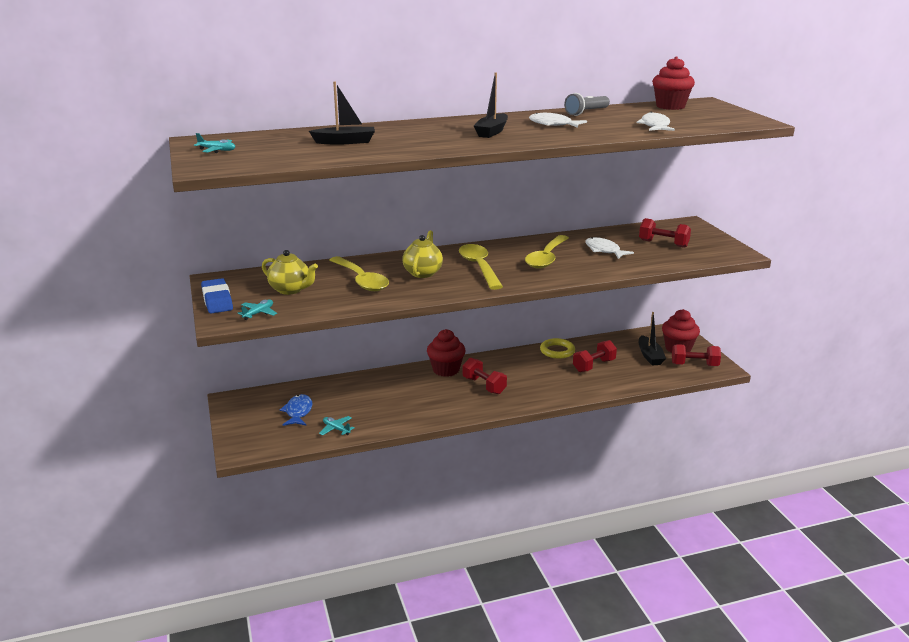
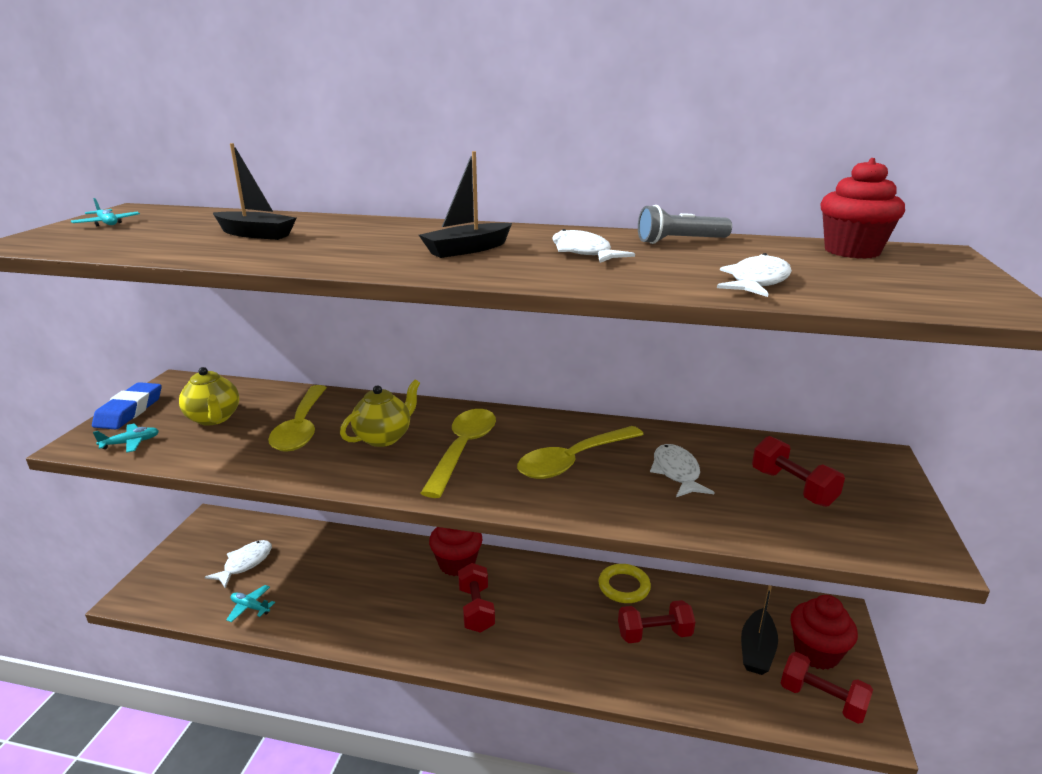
camera: 30 degrees right, 0 degrees up
(298, 412) = (245, 564): blue fish -> white fish
(336, 429) = (250, 607): turquoise plane -> turquoise plane turned 45 degrees counterclockwise

